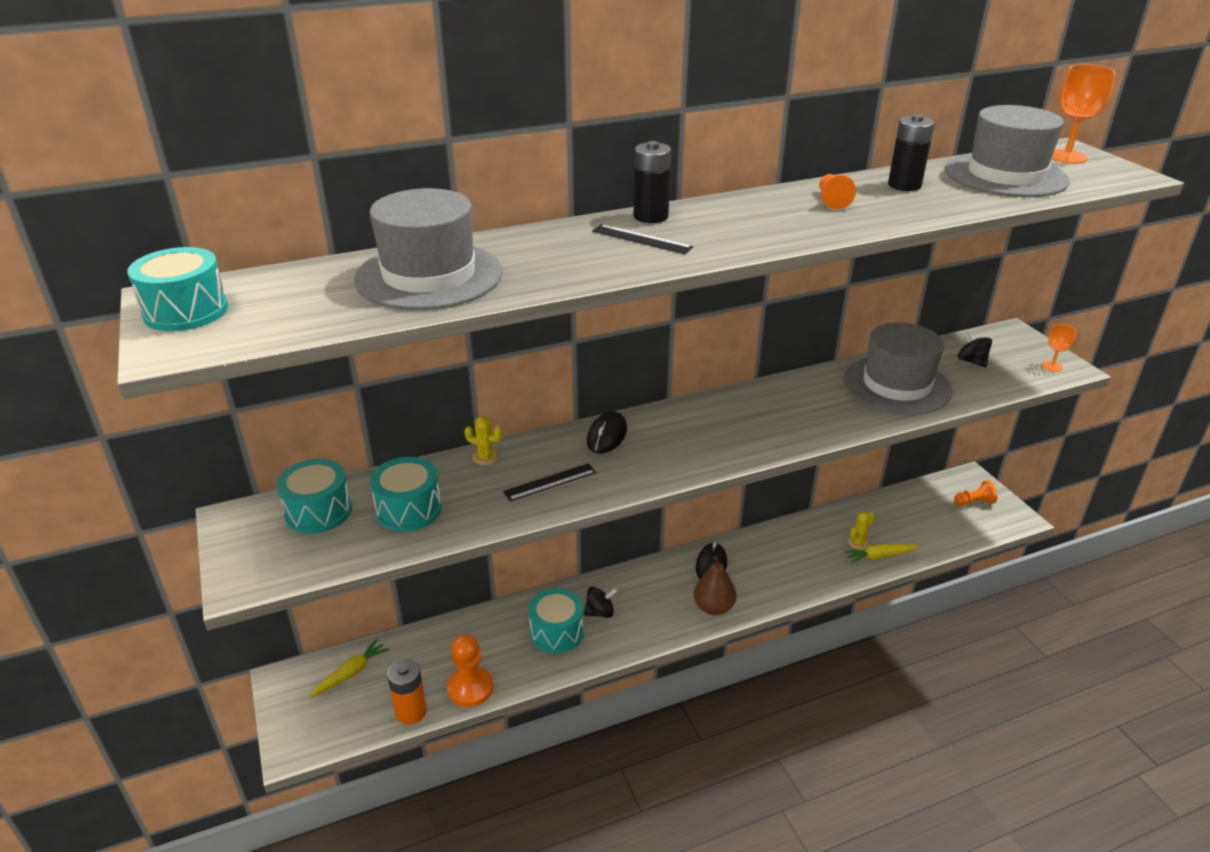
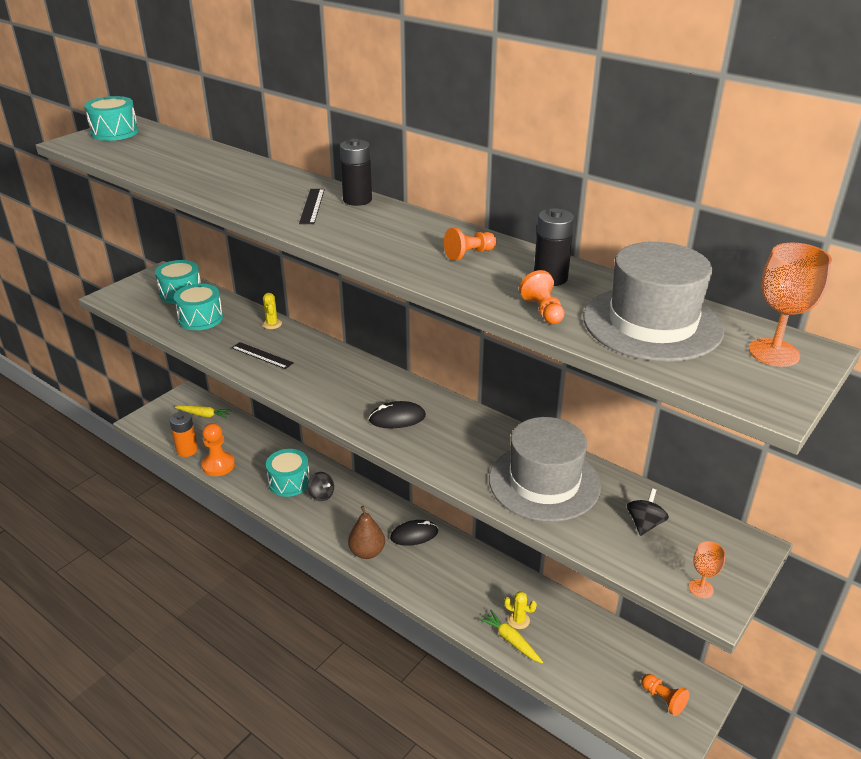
camera: 60 degrees right, 0 degrees up
(429, 276) = (199, 167): grey hat -> none
(607, 435) = (333, 359): black mouse -> black mouse (397, 418)
(963, 201) = (543, 311): none -> orange pawn

